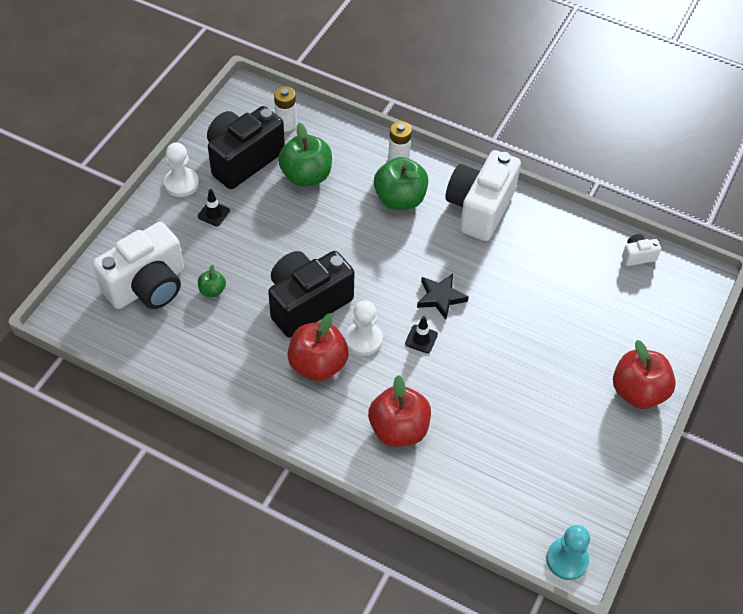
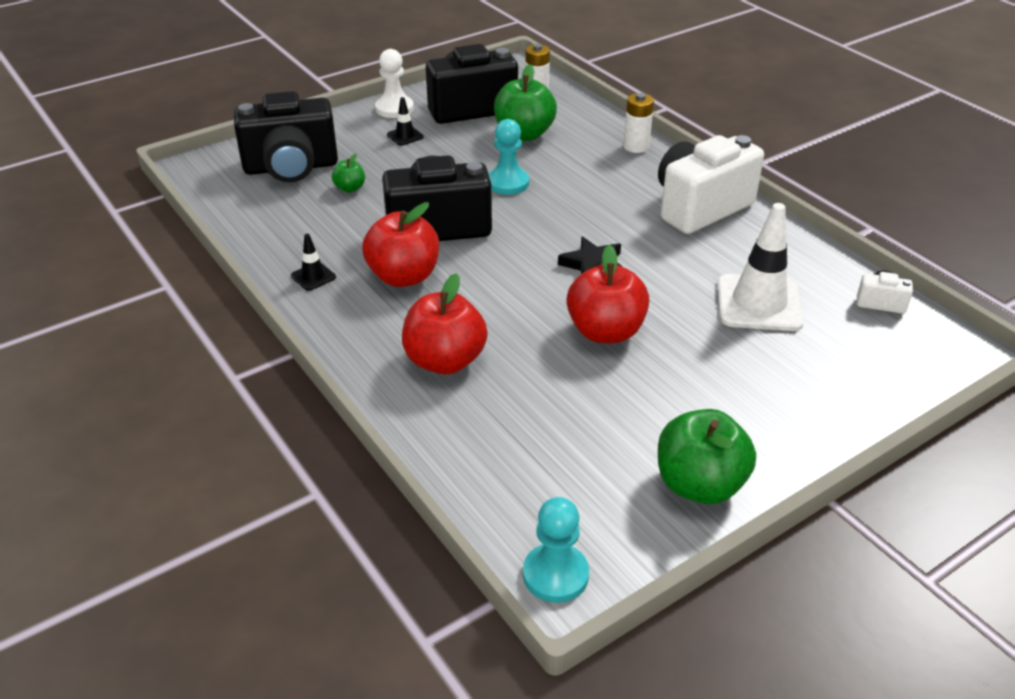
camera: 30 degrees right, 15 degrees down
(147, 286) = (291, 167): white camera -> black camera
(329, 236) = (508, 183): none -> turquoise pawn
(363, 339) = (473, 272): white pawn -> none
(400, 199) = (611, 176): green apple -> green apple (699, 485)
(421, 339) = (540, 292): black traffic cone -> black traffic cone (313, 276)
(566, 289) = (759, 303): none -> white traffic cone
(638, 392) = (790, 432): red apple -> red apple (605, 331)

